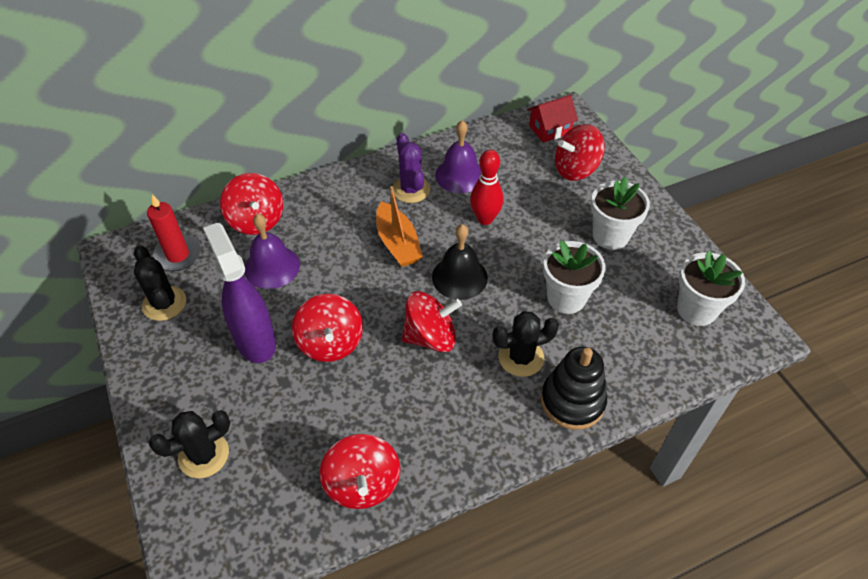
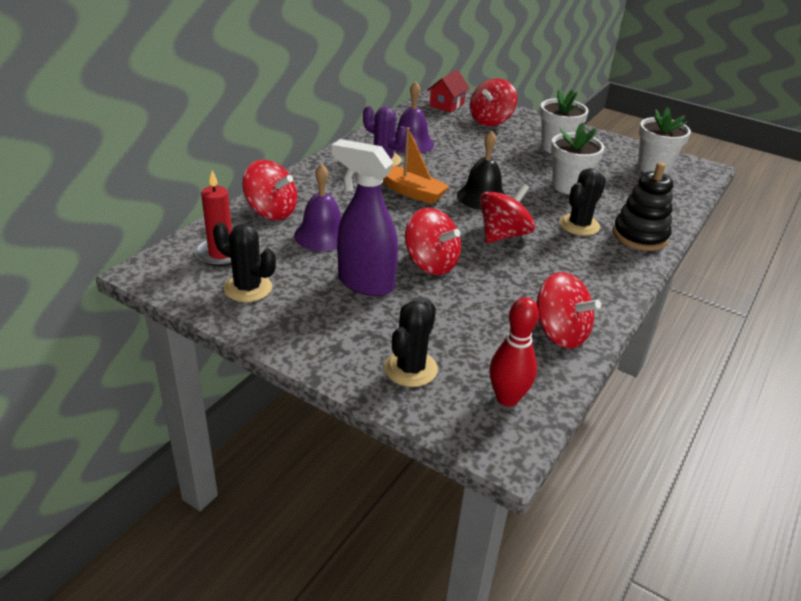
camera: 35 degrees left, 15 degrees down
(485, 219) = (460, 161): red bowling pin -> red bowling pin (507, 398)

